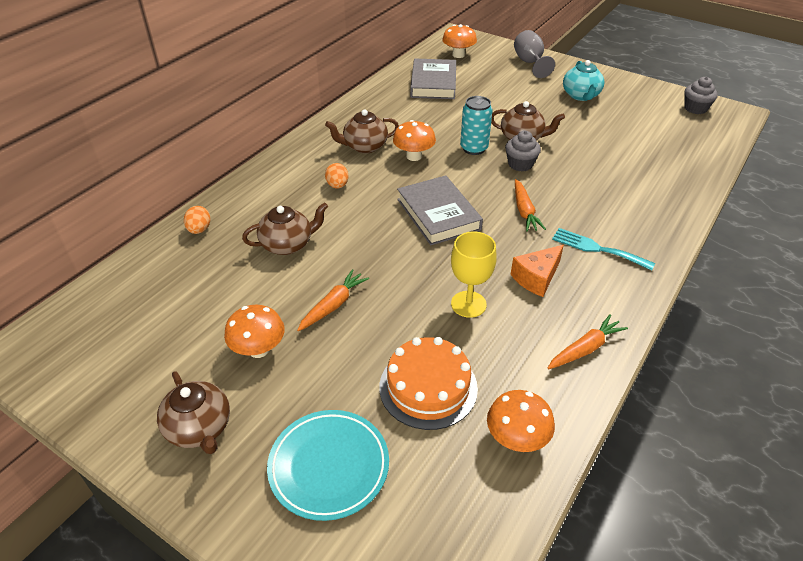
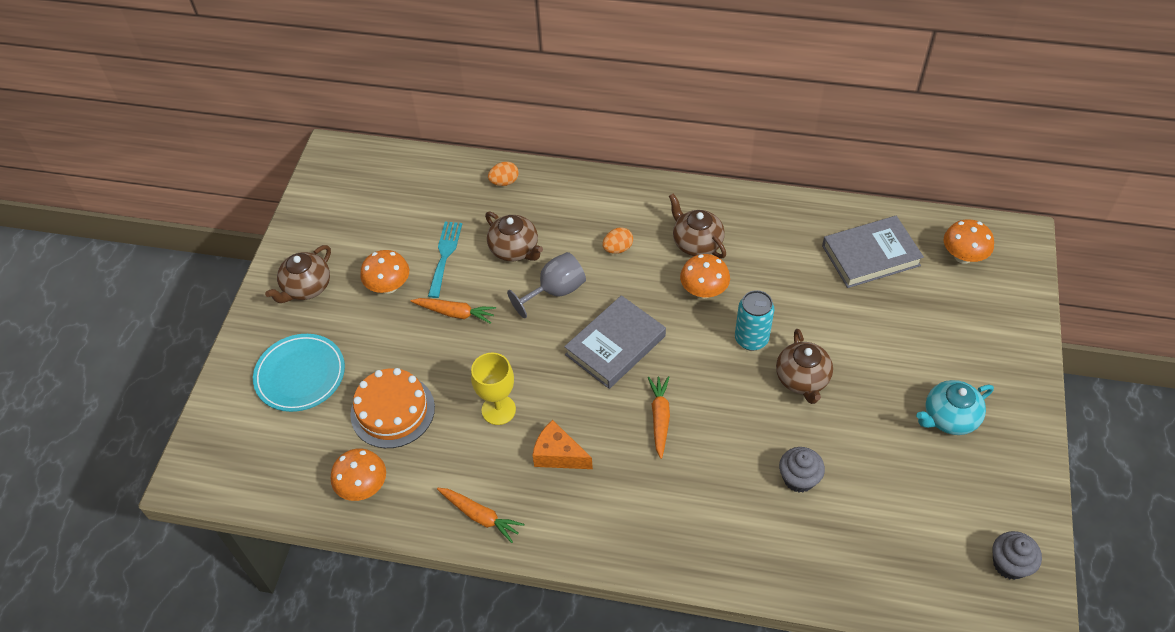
camera: 70 degrees right, 10 degrees up
(520, 164) = (745, 391): grey cupcake -> grey cupcake (798, 478)
(524, 211) = (660, 418): orange carrot -> orange carrot turned 120 degrees clockwise
(530, 63) = (999, 339): grey goblet -> grey goblet (555, 291)
(597, 249) = (629, 499): turquoise fork -> turquoise fork (445, 255)

